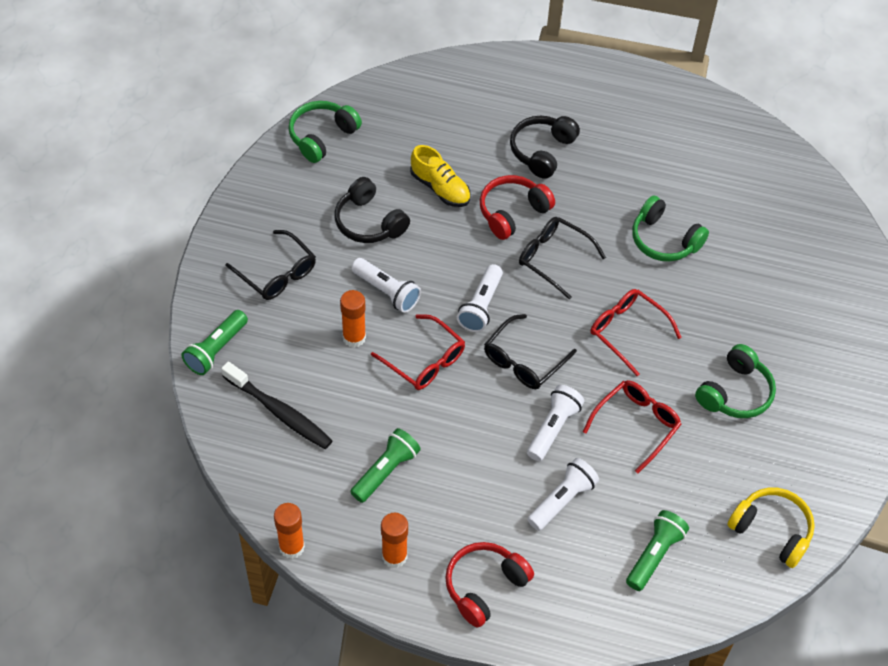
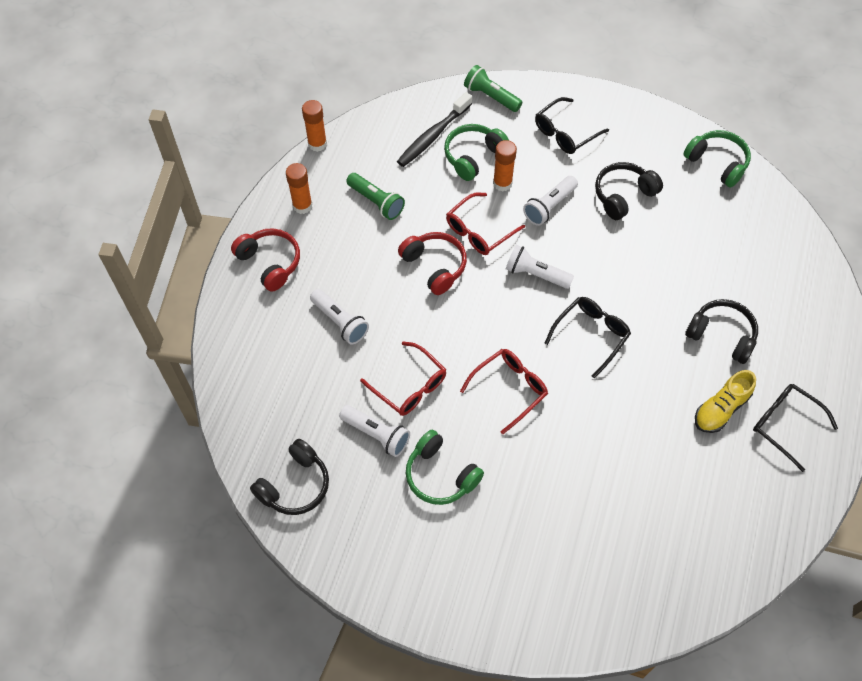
camera: 95 degrees right, 5 degrees up
(440, 188) = (667, 249): yellow shoe -> yellow shoe (721, 409)
(512, 212) = (643, 305): red headphones -> red headphones (434, 266)
(523, 361) = (478, 303): black glasses -> black glasses (785, 424)
(553, 428) = (409, 320): white flashlight -> white flashlight (376, 434)
(654, 555) = (282, 386): green flashlight -> none
(664, 240) = (619, 434): green headphones -> green headphones (473, 156)
(772, 530) = (295, 485): yellow headphones -> black headphones

